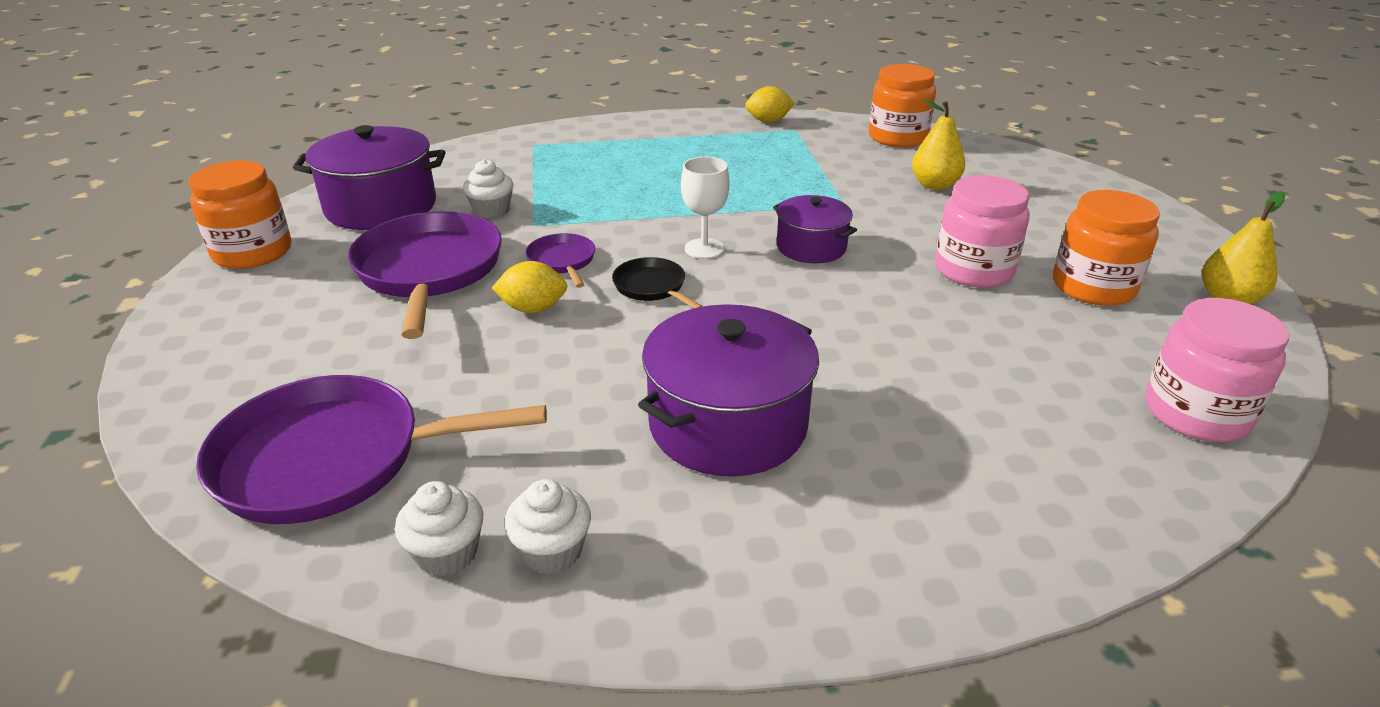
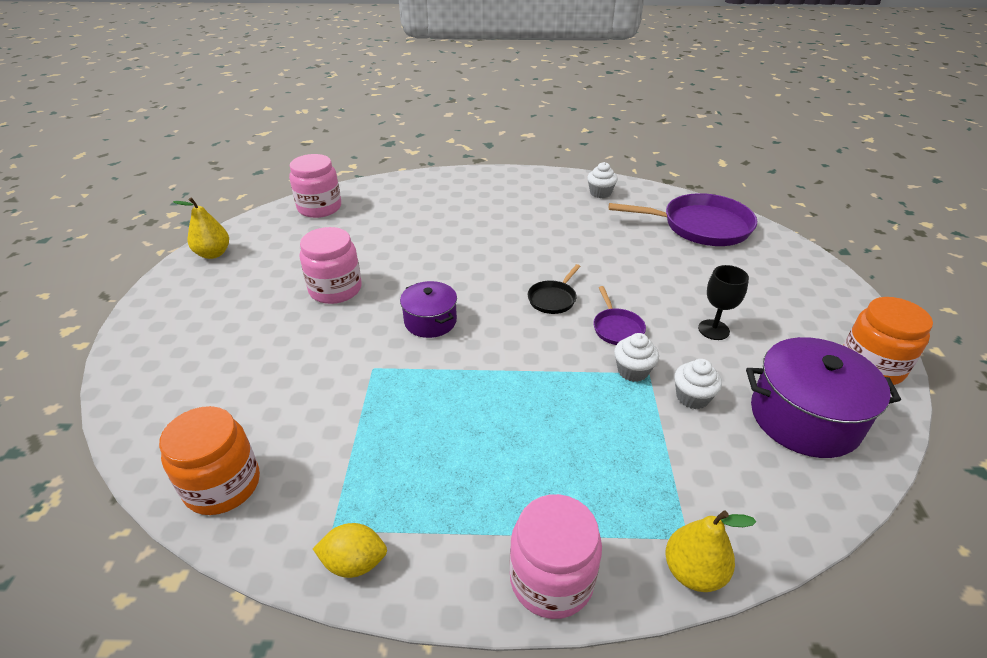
camera: 170 degrees left, 5 degrees up
(429, 271) = (713, 330): purple pan -> black goblet
(447, 553) = (638, 196): white cupcake -> white cupcake (632, 371)
(533, 309) = (629, 291): yellow lemon -> none
(633, 125) = (551, 579): none -> pink jar
(652, 287) = (553, 299): black pan -> black pan turned 60 degrees clockwise
(704, 248) = (510, 329): white goblet -> none
(728, 424) = (526, 223): purple pot -> none
(934, 185) = (272, 384): yellow pear -> yellow pear (693, 572)
(1093, 287) = (277, 269): orange jar -> none

